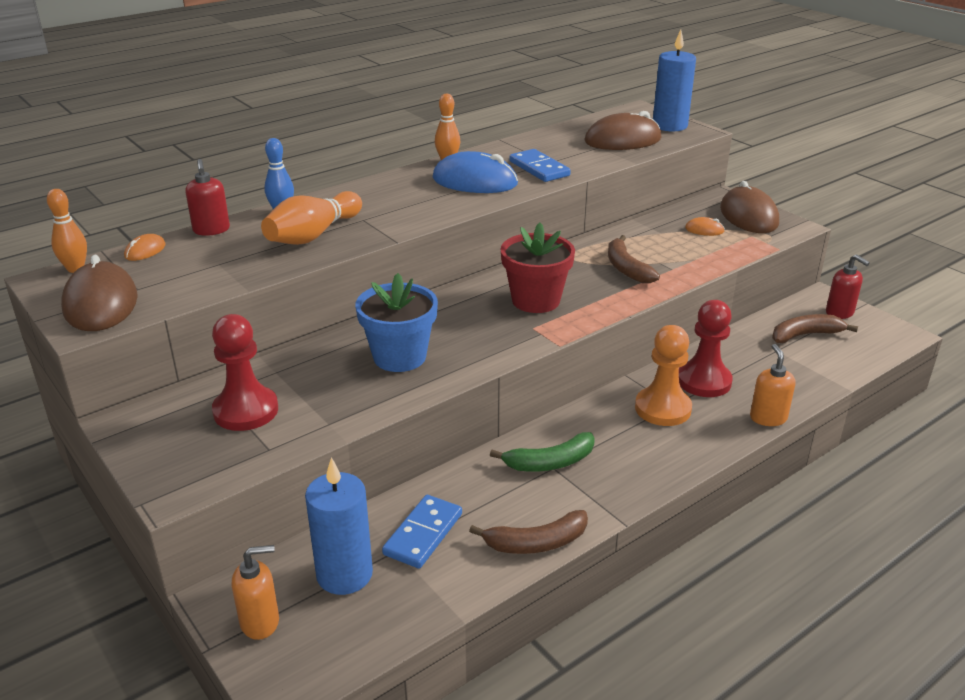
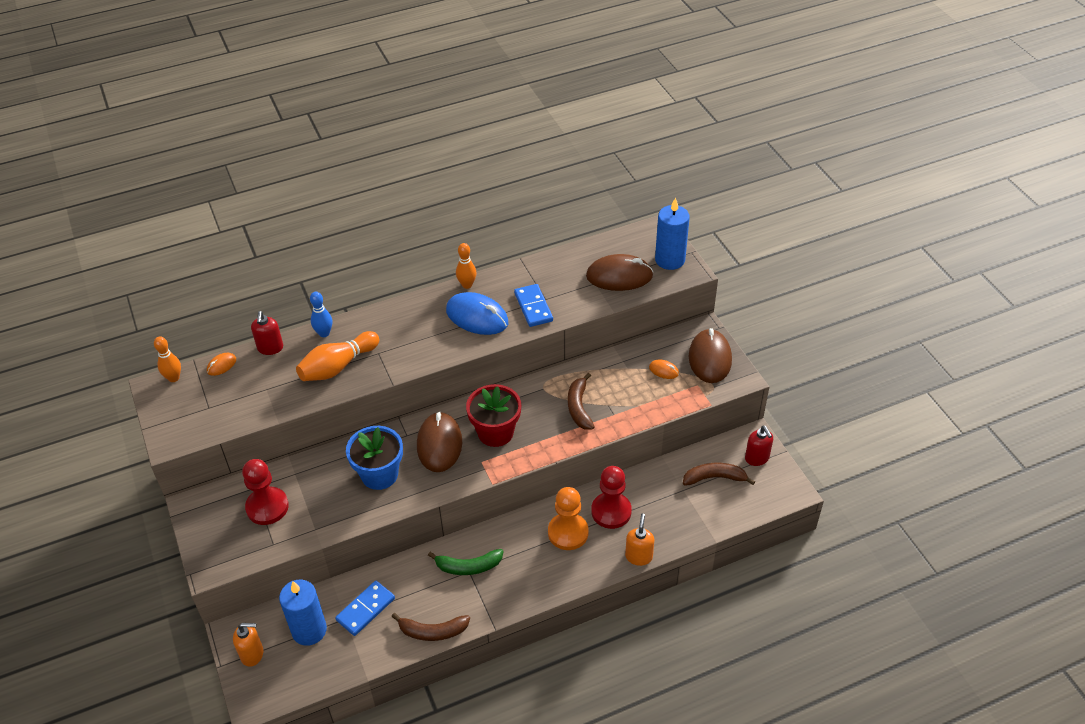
camera: 15 degrees right, 15 degrees up
(101, 303) = (184, 419): brown mouse -> brown mouse (439, 444)

